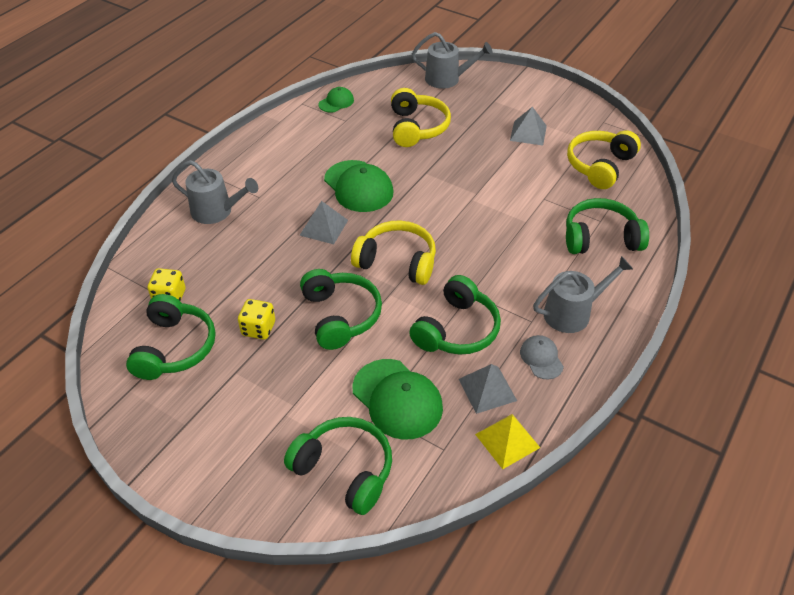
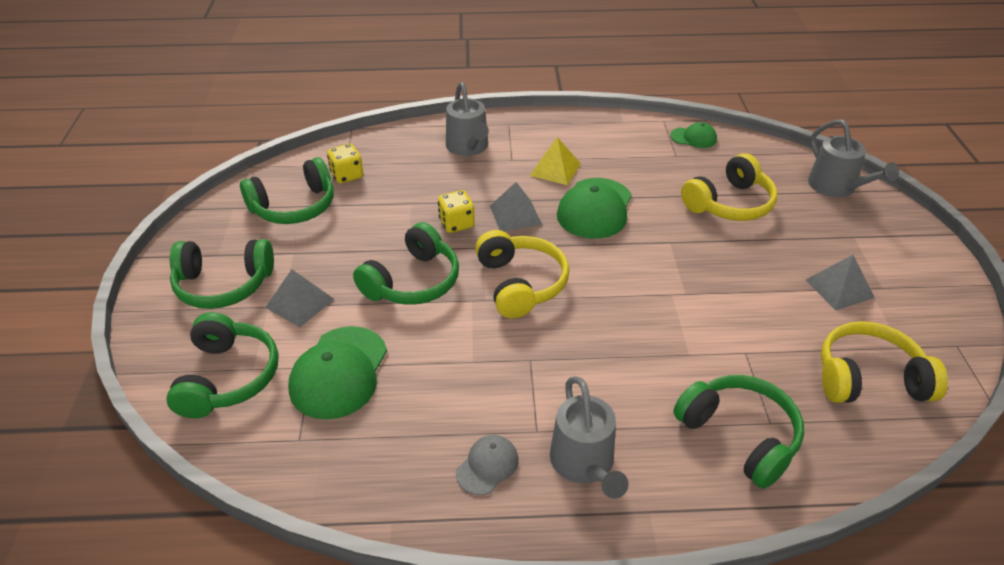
camera: 55 degrees right, 5 degrees down
(258, 329) = (353, 240): yellow dice -> yellow dice (456, 223)
(456, 329) = (468, 373): green headphones -> green headphones (223, 285)
(487, 389) = (404, 438): grey pyramid -> grey pyramid (300, 303)
(507, 441) = (345, 489): yellow pyramid -> yellow pyramid (555, 169)
(572, 313) = (584, 464): grey watering can -> grey watering can turned 45 degrees clockwise

